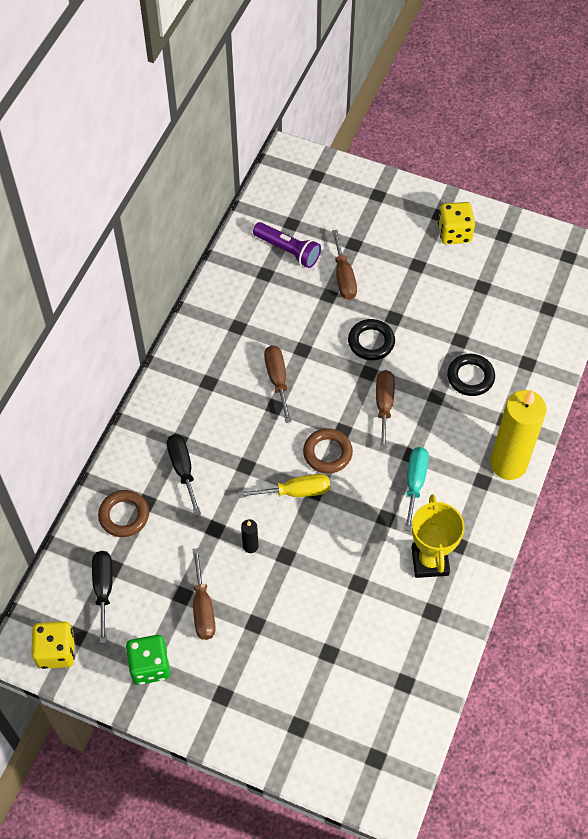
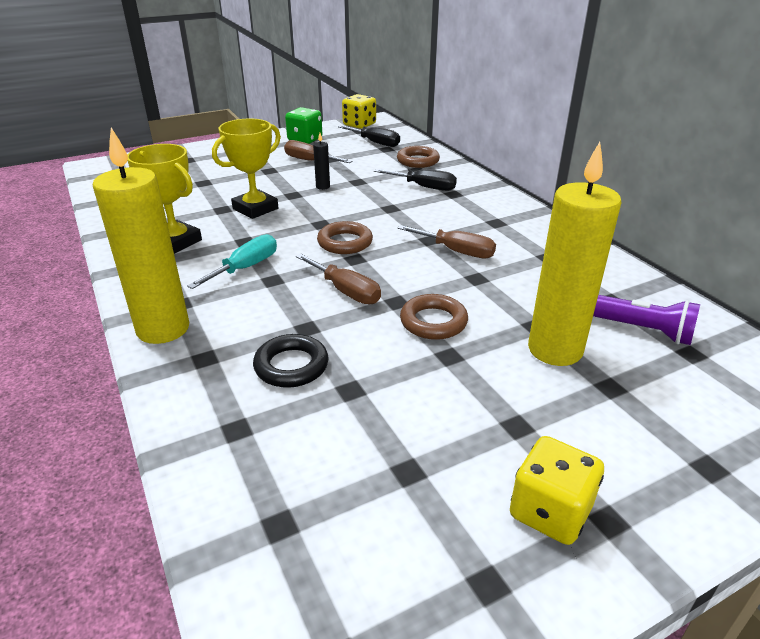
camera: 130 degrees right, 25 degrees down
(288, 251) = (639, 329): purple flashlight -> purple flashlight turned 135 degrees counterclockwise
(296, 492) = (334, 217): yellow screwdriver -> none
(335, 559) = (255, 209): none -> yellow trophy
(343, 277) = (555, 350): brown screwdriver -> yellow candle
(371, 342) = (433, 322): black ring -> brown ring
(415, 483) = (245, 268): turquoise screwdriver -> turquoise screwdriver turned 105 degrees counterclockwise

